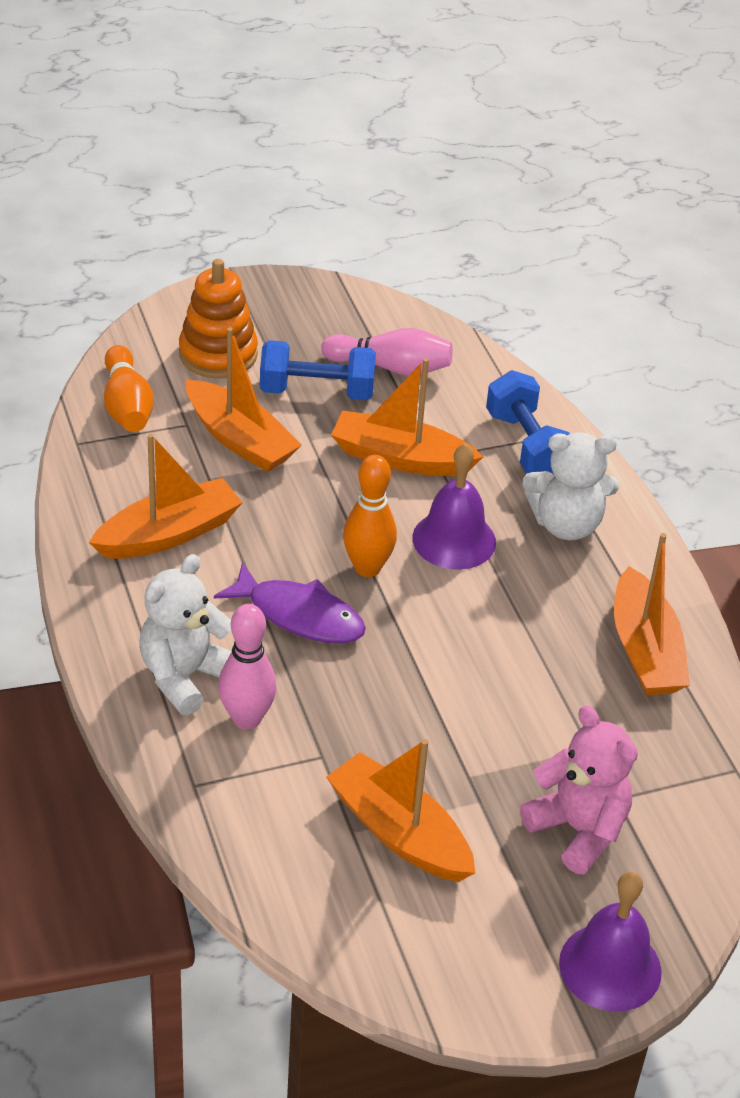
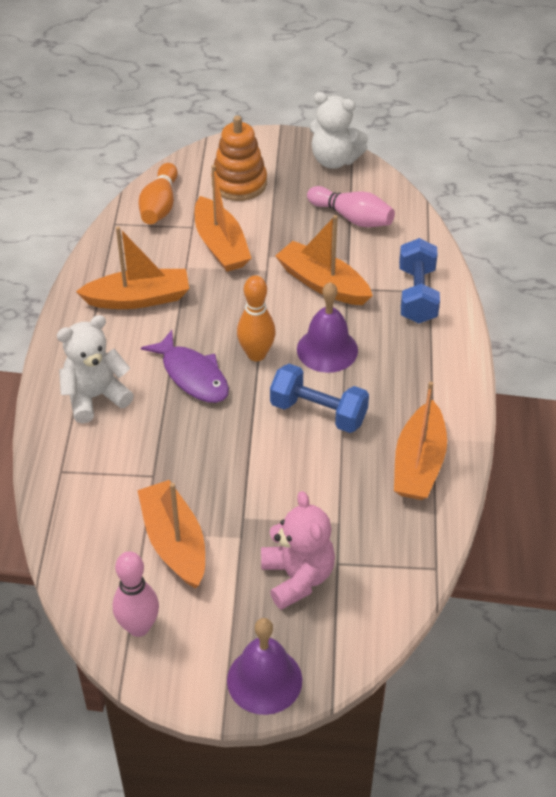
camera: 25 degrees right, 5 degrees up
(247, 718) = (119, 436): pink bowling pin -> pink bowling pin (139, 627)
(317, 391) = (291, 223): blue dumbbell -> blue dumbbell (318, 412)
(566, 524) = (413, 358): white teddy bear -> white teddy bear (334, 160)

